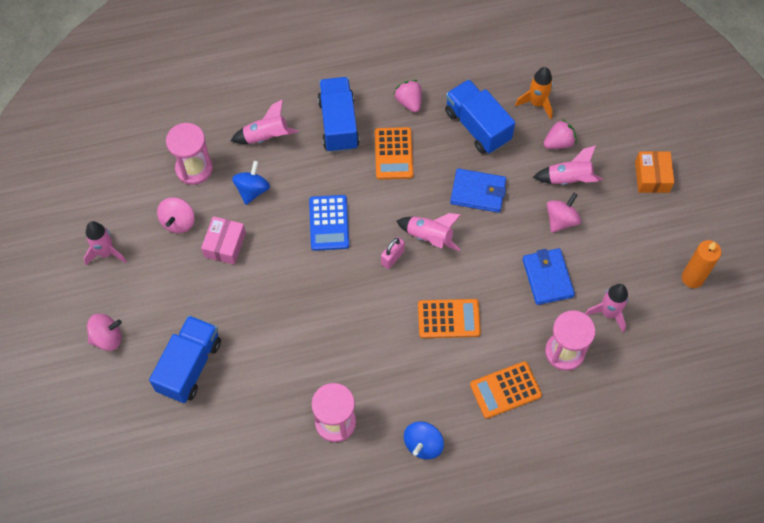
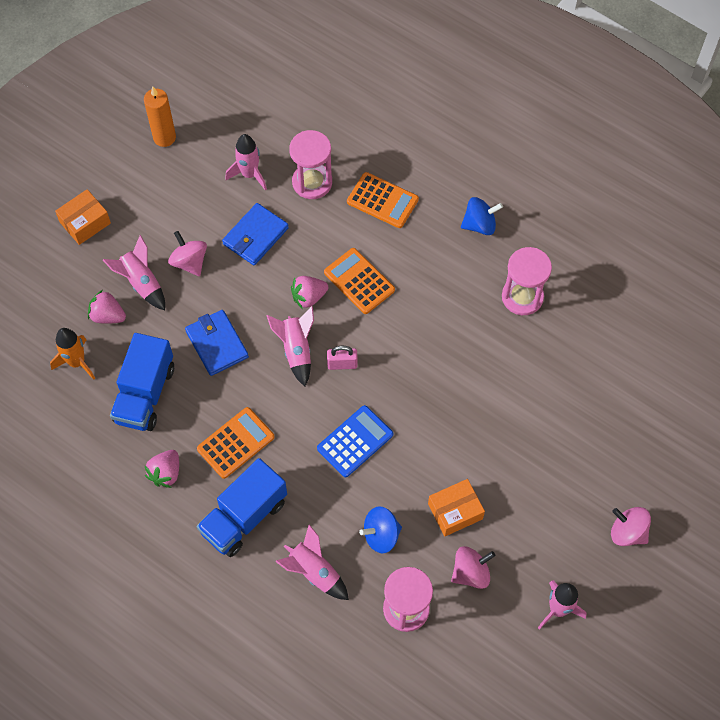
camera: 130 degrees left, 0 degrees up
(189, 366) = (585, 443): blue truck -> none
(225, 245) = (455, 511): pink box -> orange box
(465, 276) = (309, 297): none -> pink strawberry
(561, 220) = (189, 262): pink spinning top -> pink spinning top turned 60 degrees clockwise

